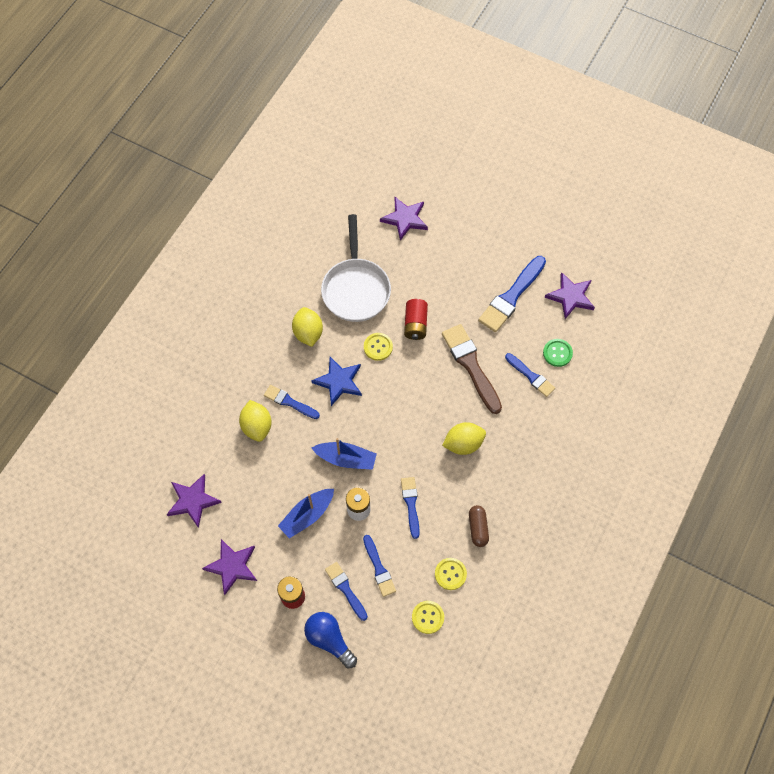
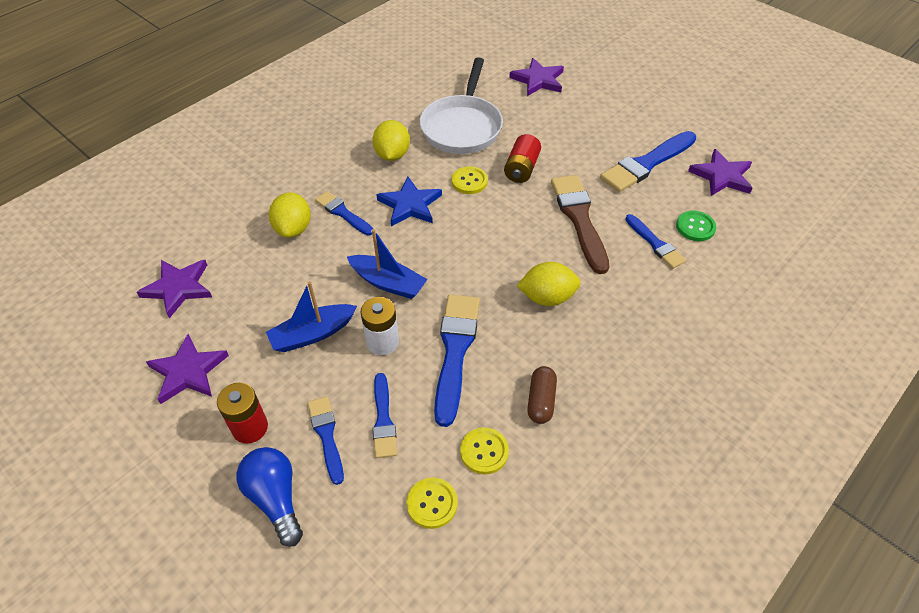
camera: 15 degrees right, 15 degrees down
(411, 504) = (455, 351): blue brush -> blue brush, size x1.70

